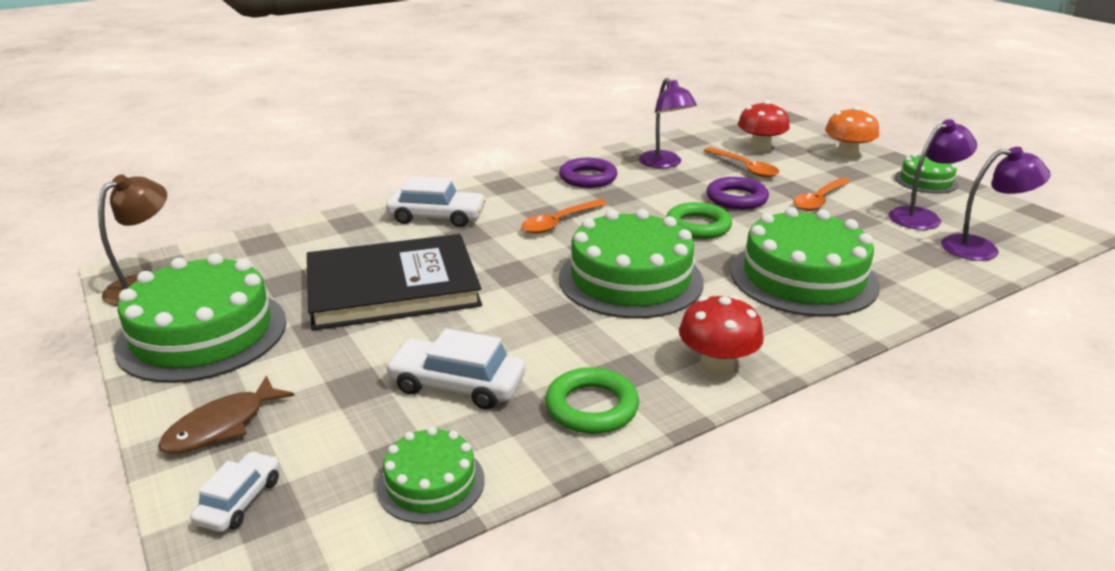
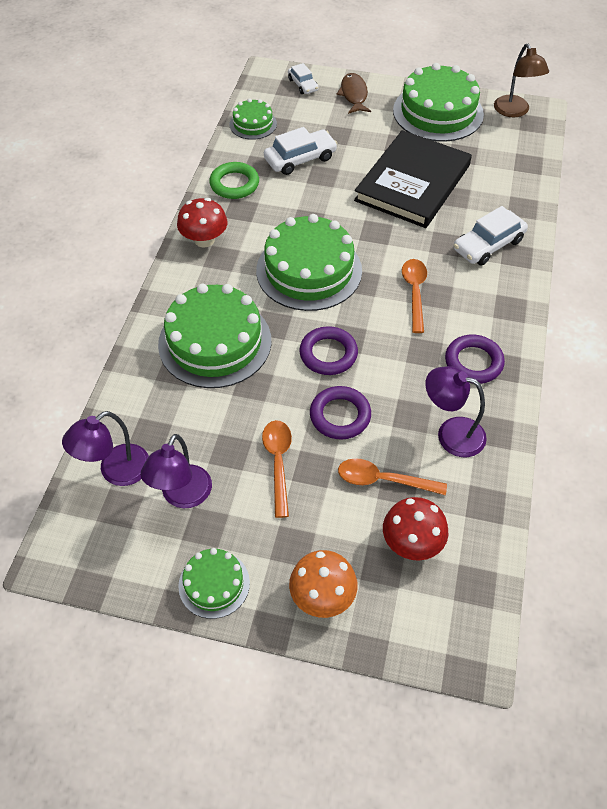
camera: 135 degrees right, 25 degrees up
(698, 226) = (328, 354): green ring -> purple ring

